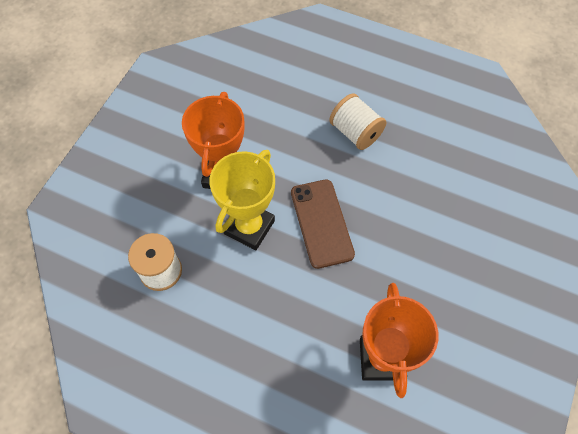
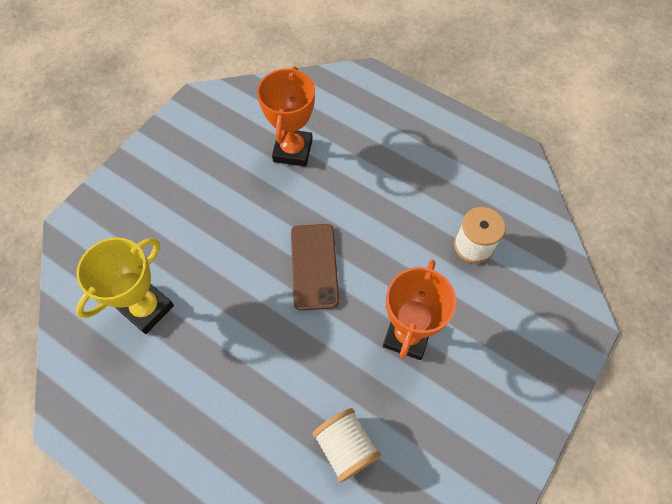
camera: 170 degrees left, 0 degrees up
(249, 227) = (386, 273): yellow trophy -> yellow trophy (147, 308)
(355, 132) = (250, 365): white spool -> white spool (345, 447)

